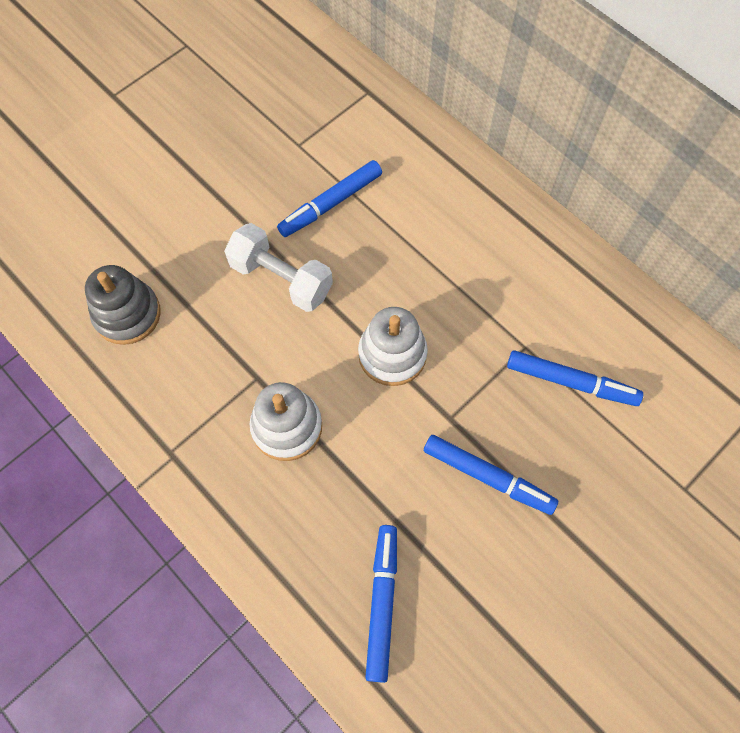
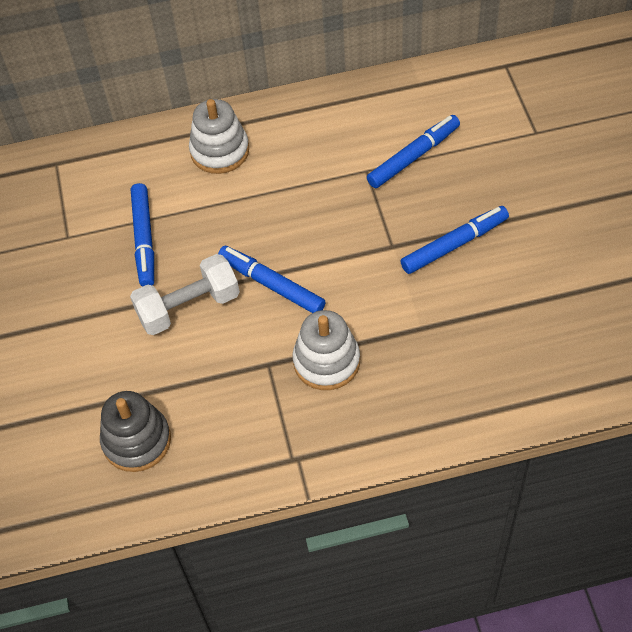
camera: 55 degrees left, 10 degrees down
(382, 603) = (511, 360): blue marker -> blue marker (271, 285)
(392, 354) = (313, 259): white stacking toy -> white stacking toy (220, 151)

